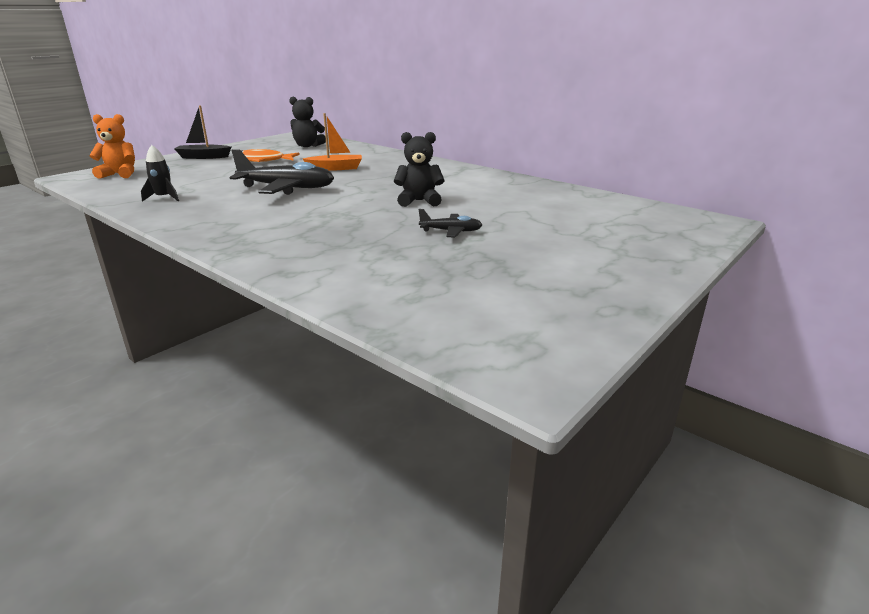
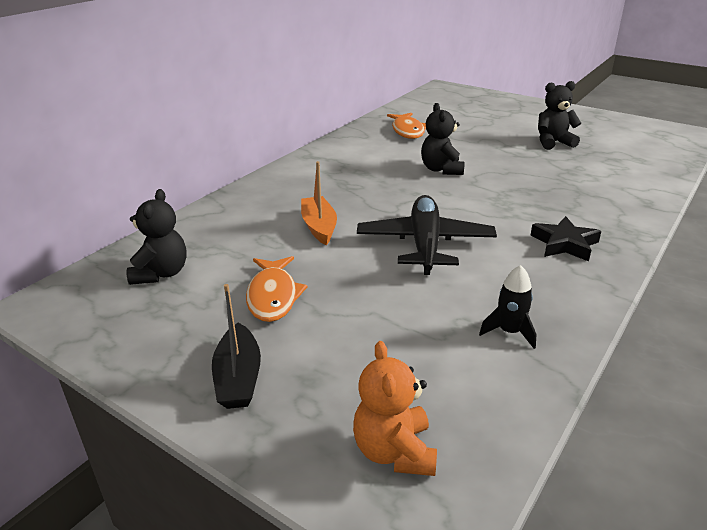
camera: 95 degrees left, 5 degrees up
(243, 224) = (564, 244): none -> black star
(451, 231) = (514, 154): black plane -> none
(486, 255) = (553, 143): none -> black teddy bear
(528, 196) = (407, 131): none -> orange fish

